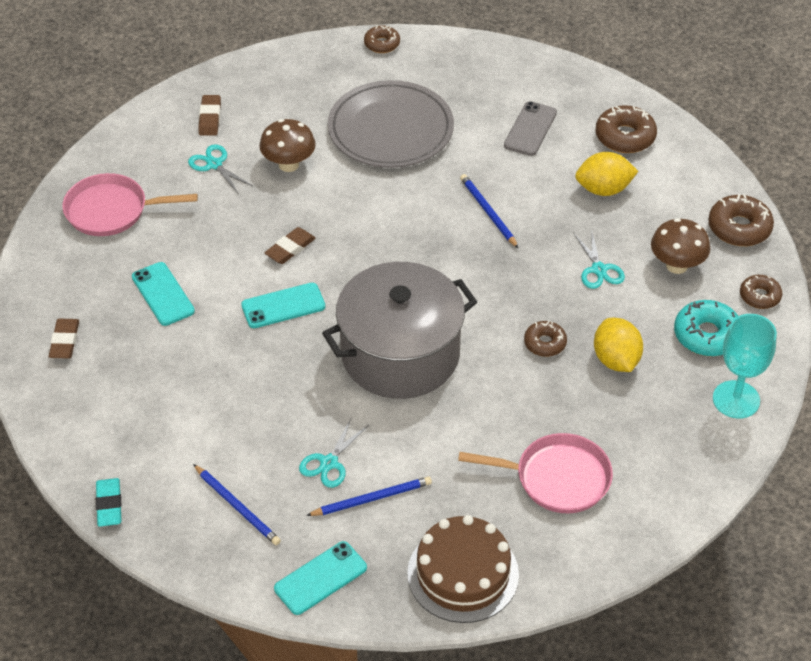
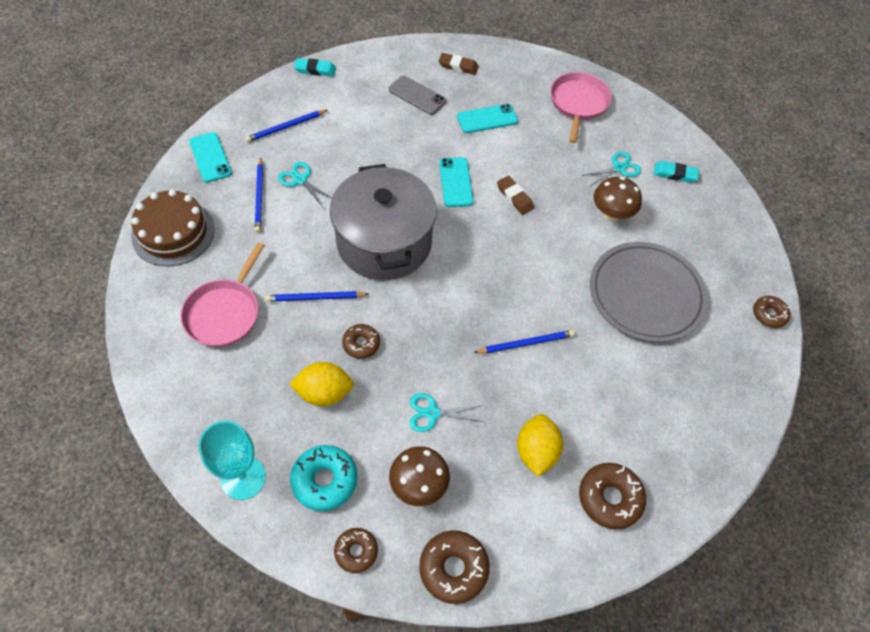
camera: 100 degrees right, 10 degrees up
(210, 118) = (675, 174): brown eraser -> turquoise eraser
(503, 399) = (315, 298): none -> blue pencil
(530, 129) = (633, 410): grey phone -> grey phone (417, 95)

